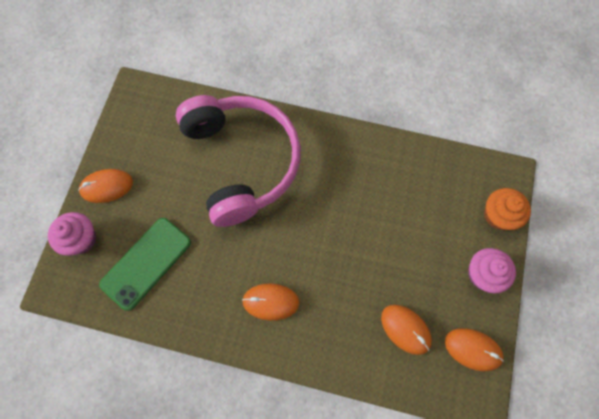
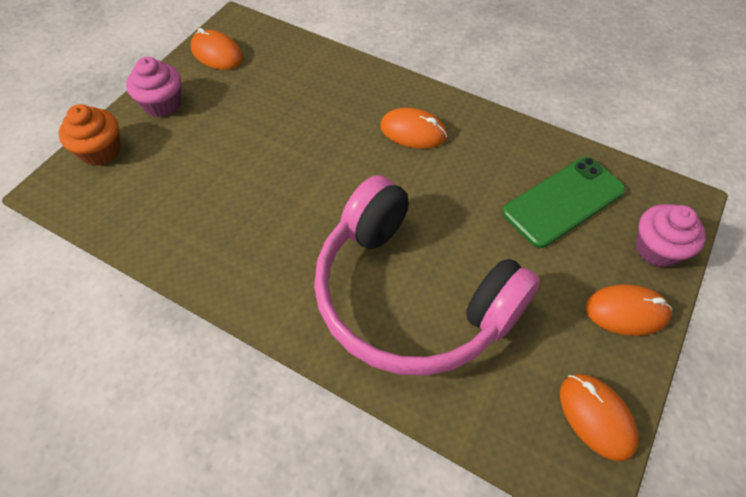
camera: 165 degrees left, 15 degrees down
(242, 161) = (410, 297): pink headphones -> pink headphones turned 45 degrees counterclockwise
(405, 329) = (275, 80): orange mouse -> orange mouse (596, 417)

